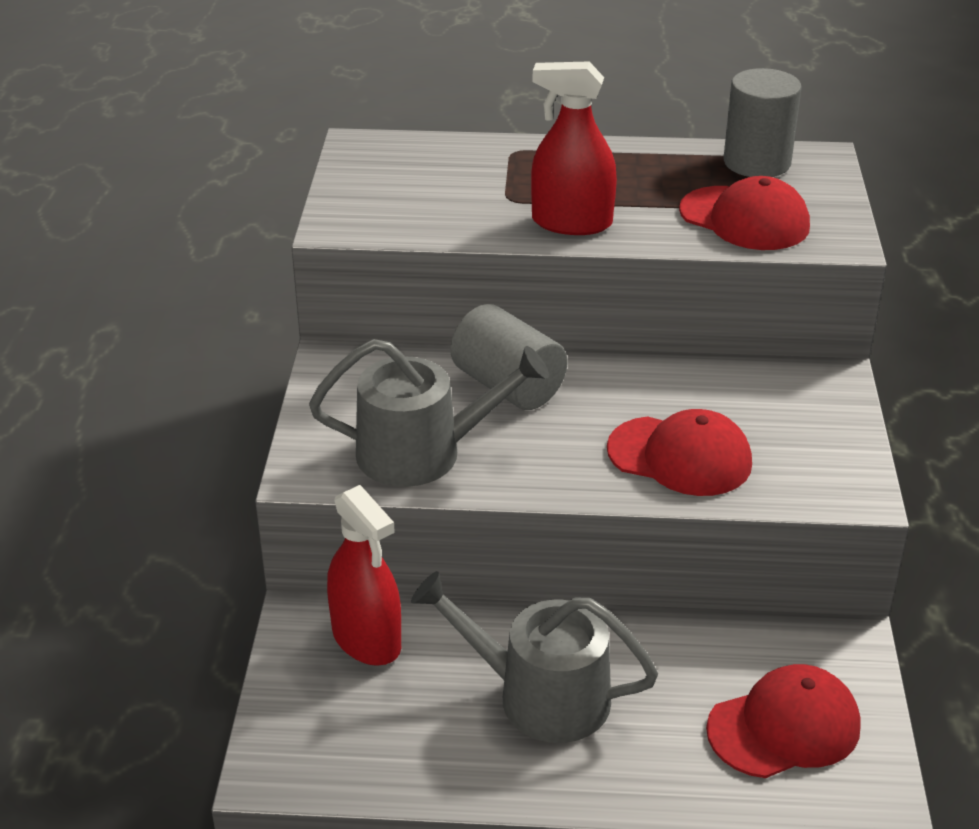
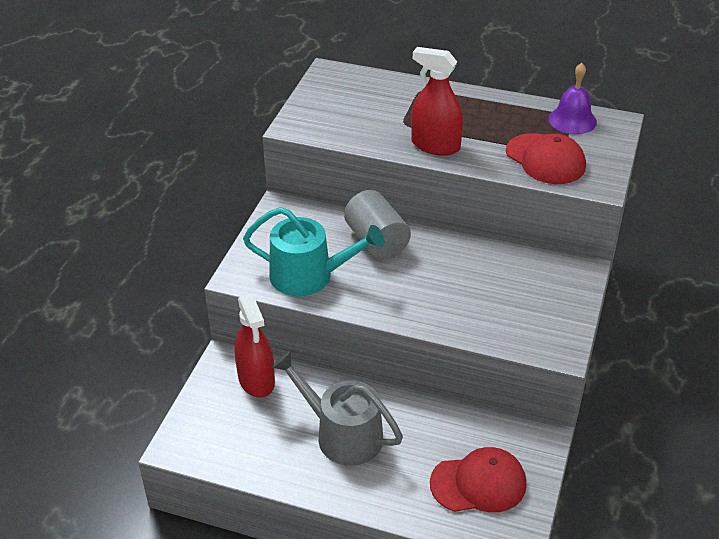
camera: 15 degrees right, 5 degrees up
(422, 453) = (309, 276): grey watering can -> turquoise watering can
(680, 456) = (461, 306): red cap -> none
(757, 162) = (572, 120): grey cylinder -> purple bell

